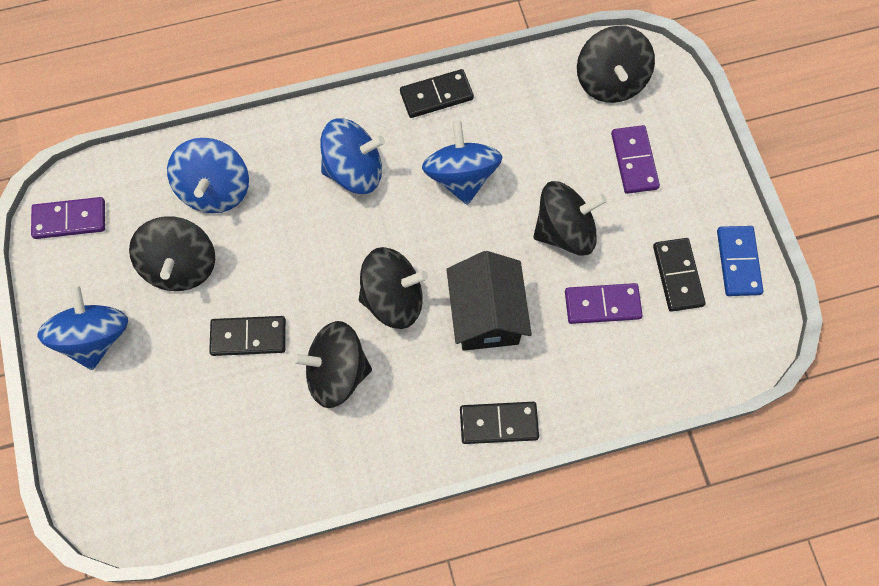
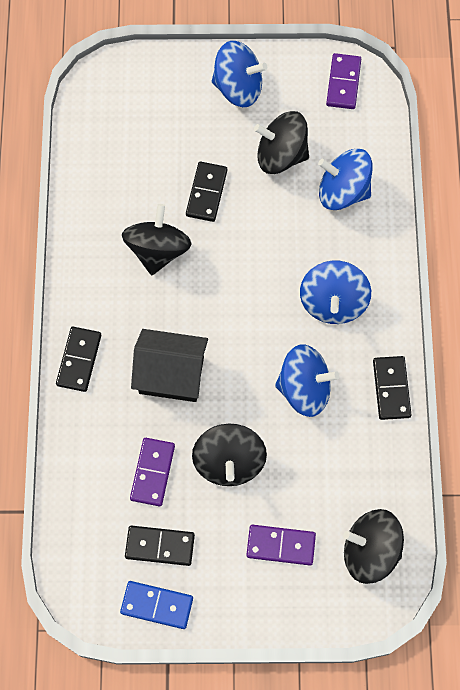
camera: 105 degrees right, 0 degrees up
(393, 298) = (207, 306): black spinning top -> none

